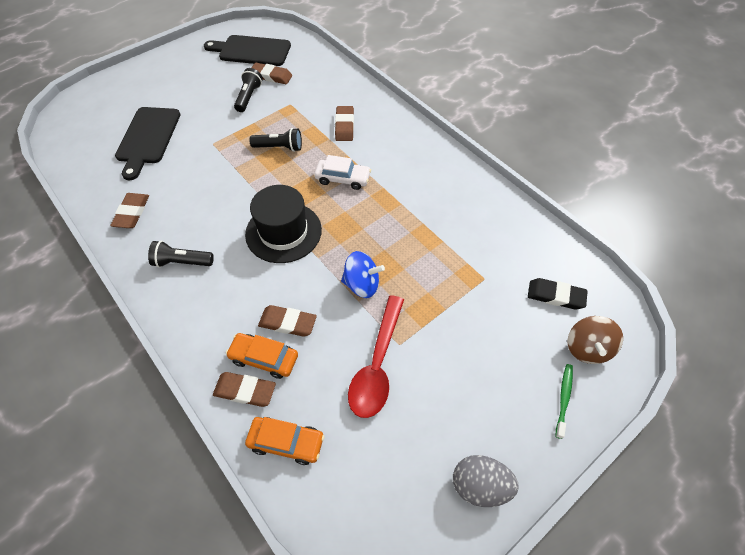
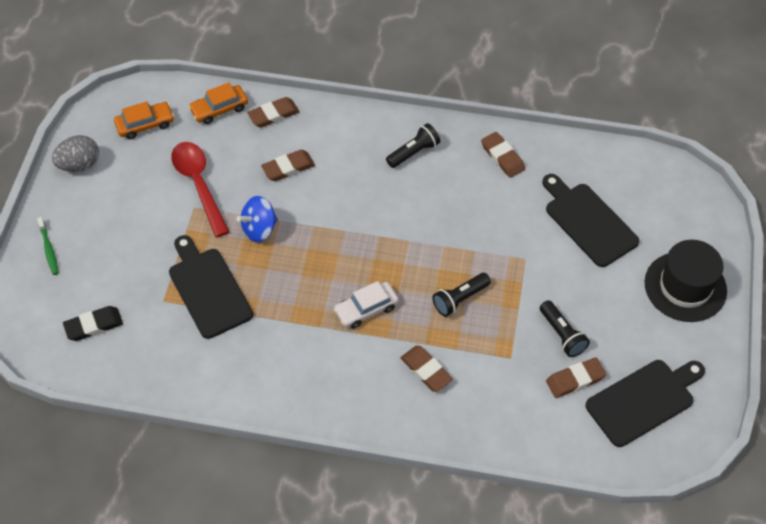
camera: 140 degrees right, 0 degrees up
(264, 358) = (281, 138): orange car -> orange car (145, 124)
(283, 232) = (364, 226): black hat -> black hat (685, 286)
(442, 264) = (208, 289): none -> black cutting board
(587, 348) = (47, 298): brown spinning top -> none

